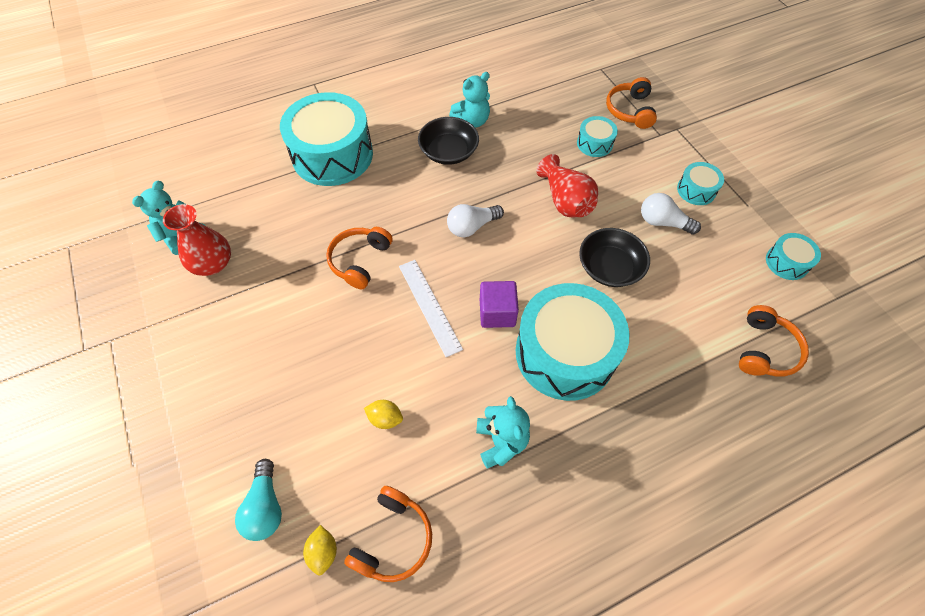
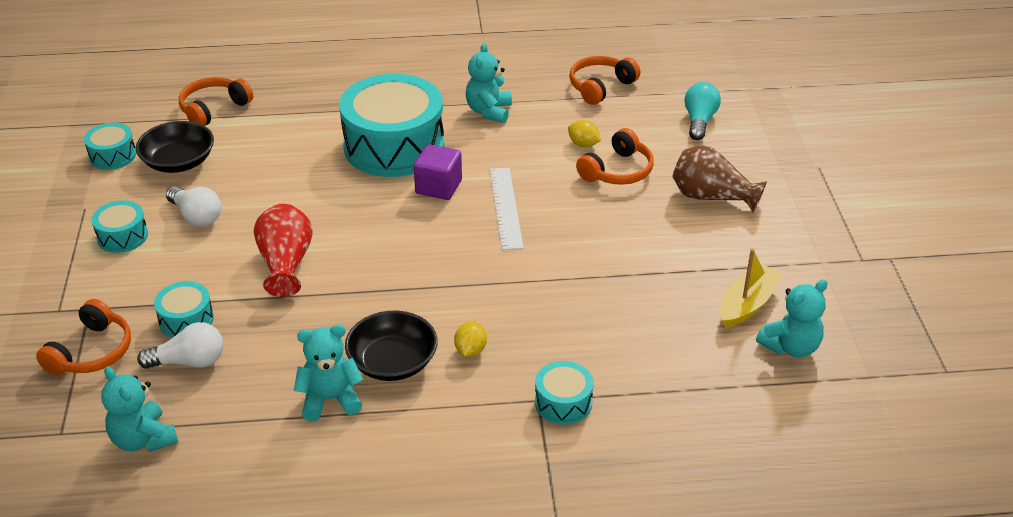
camera: 160 degrees left, 20 degrees down
(213, 263) = (747, 304): red vase -> yellow boat
(246, 378) = (711, 197): none -> brown vase
(323, 551) = (656, 92): yellow lemon -> yellow lemon (470, 350)
(332, 155) = (563, 402): turquoise drum -> turquoise drum, size x0.45
(359, 260) = (567, 265): orange headphones -> orange headphones (617, 171)
(472, 227) = (417, 266): white light bulb -> white light bulb (189, 362)
(556, 76) = (143, 439): none -> turquoise teddy bear
(609, 267) = (294, 193): black bowl -> black bowl (178, 162)

